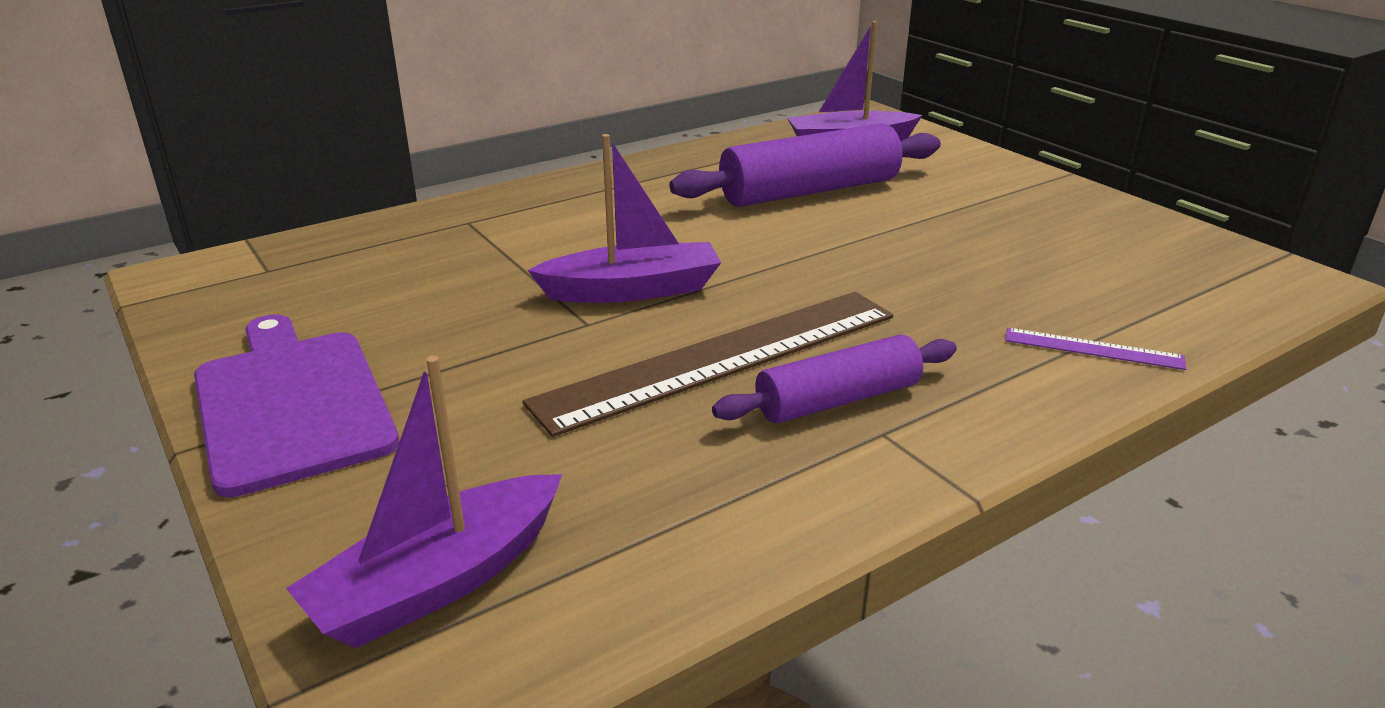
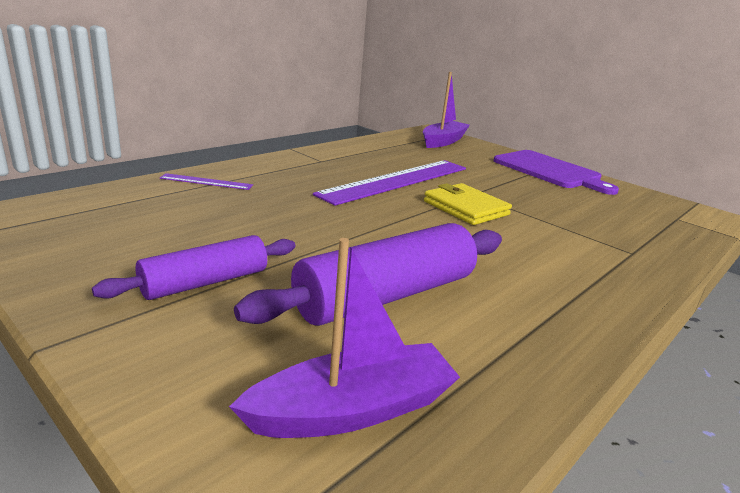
camera: 165 degrees right, 5 degrees down
(632, 290) = (466, 208): purple boat -> yellow wallet
(721, 358) = (397, 181): brown ruler -> purple ruler
(837, 399) = (340, 168): purple rolling pin -> purple rolling pin (205, 282)

